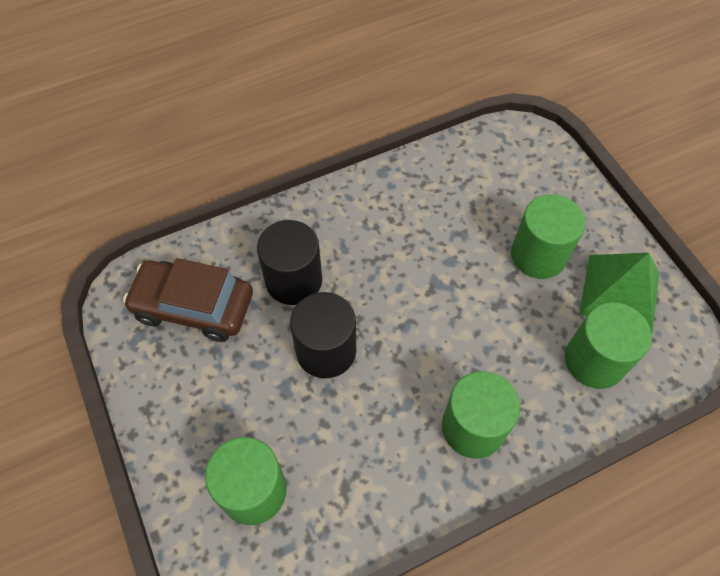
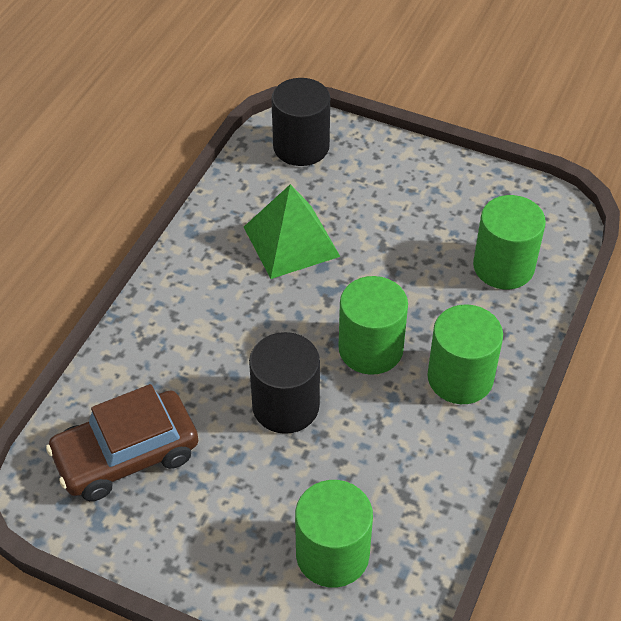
camera: 40 degrees left, 10 degrees down
(294, 280) = (199, 371): black cylinder -> black cylinder (301, 147)
(538, 255) = (388, 216): green cylinder -> green cylinder (370, 349)
(620, 293) = (476, 204): green pyramid -> green pyramid (291, 241)

